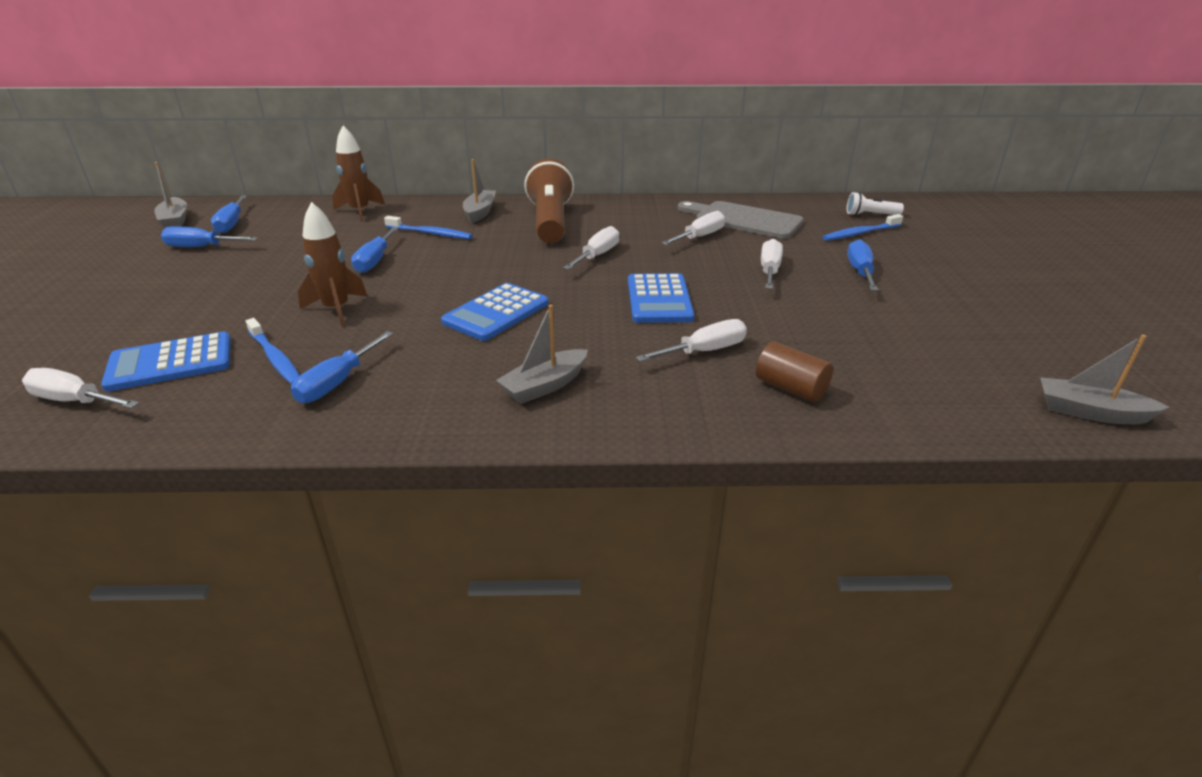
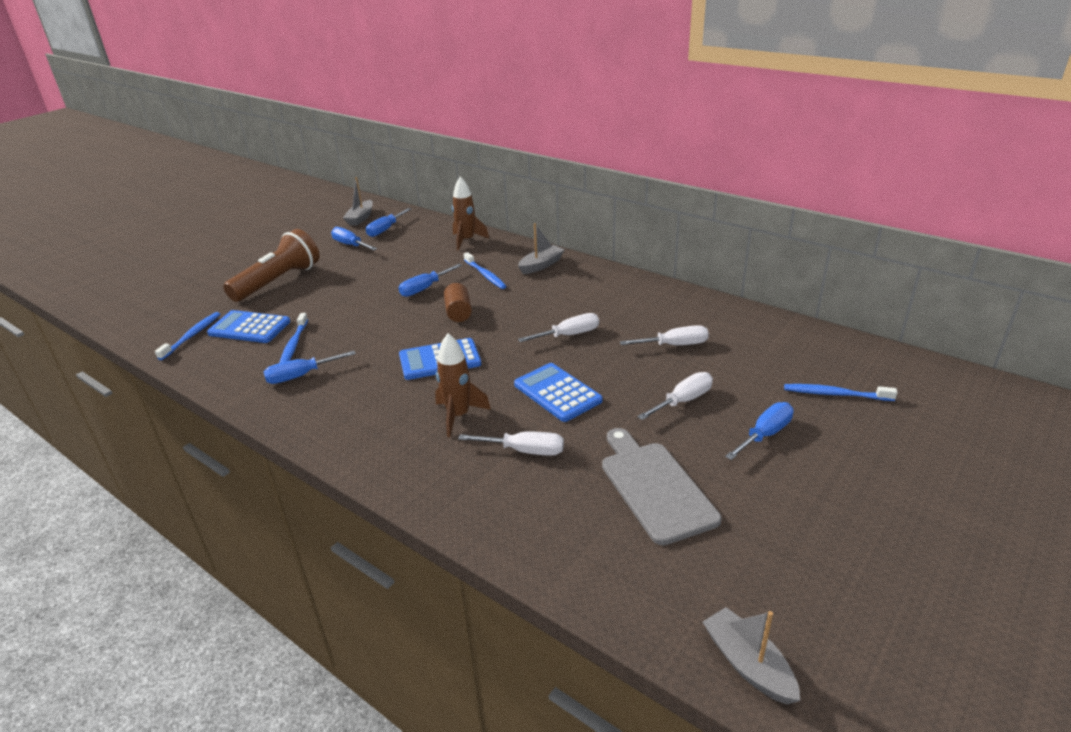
camera: 40 degrees right, 0 degrees up
(74, 401) = (192, 336): white screwdriver -> blue toothbrush
(337, 309) = (360, 321): brown rocket -> brown rocket (458, 416)
(545, 386) = (394, 430): grey boat -> none
(550, 222) = (578, 290): brown flashlight -> brown flashlight (278, 281)
(659, 299) = (557, 393): blue calculator -> blue calculator turned 105 degrees clockwise
(744, 220) = (741, 340): grey cutting board -> grey cutting board (655, 487)
(790, 388) = (538, 510): brown cylinder -> brown cylinder (458, 312)
(870, 215) = (882, 377): white flashlight -> none

